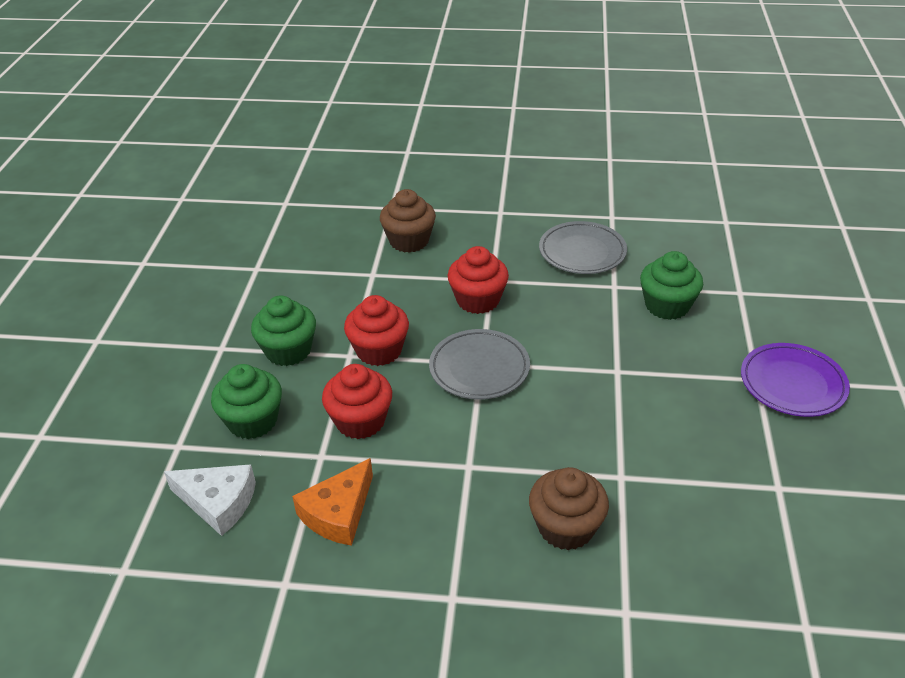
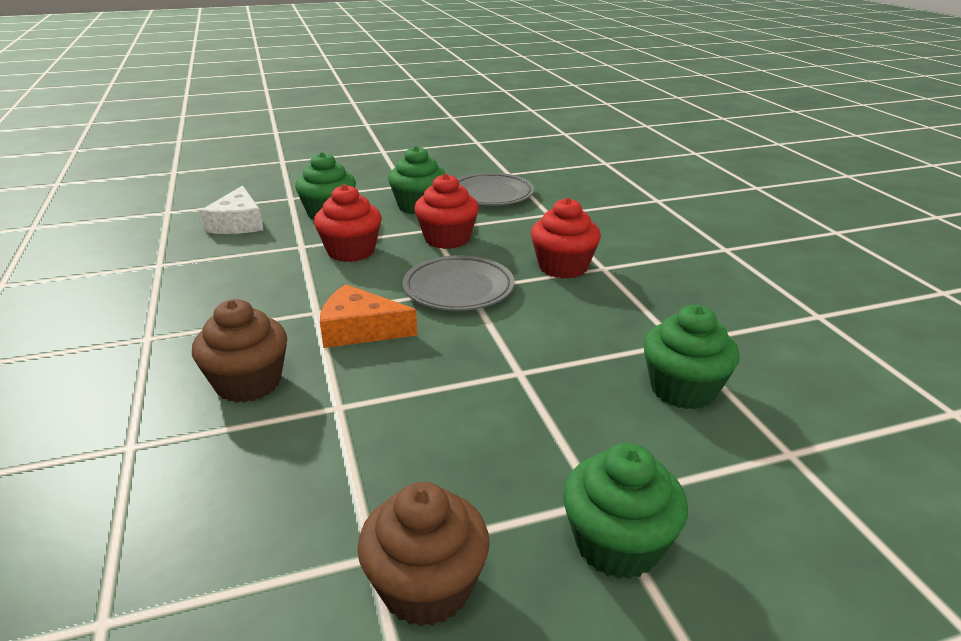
camera: 65 degrees right, 10 degrees down
(338, 513) = (239, 267): orange cheese -> orange cheese (360, 329)
(409, 241) = (617, 217): brown cupcake -> brown cupcake (426, 587)
(582, 252) = (718, 309): grey plate -> grey plate (491, 194)
(792, 384) = (618, 544): purple plate -> green cupcake

